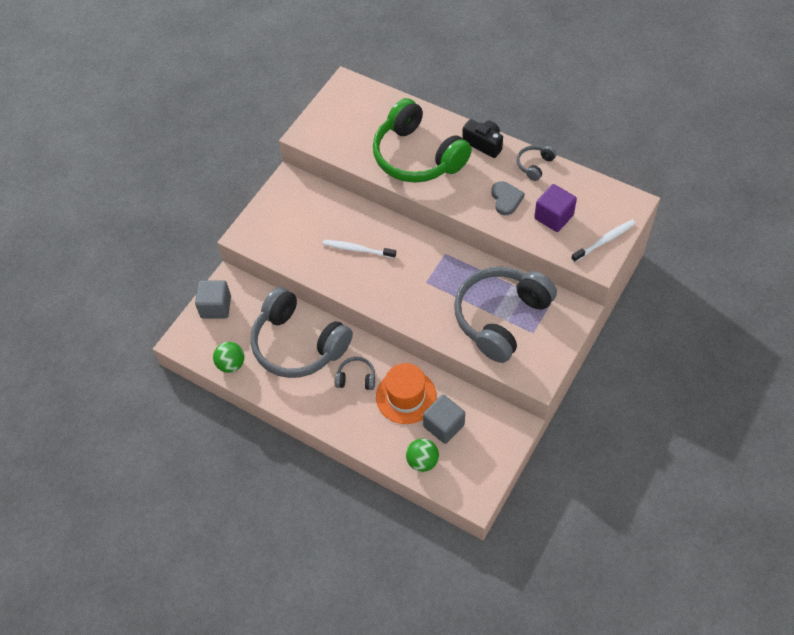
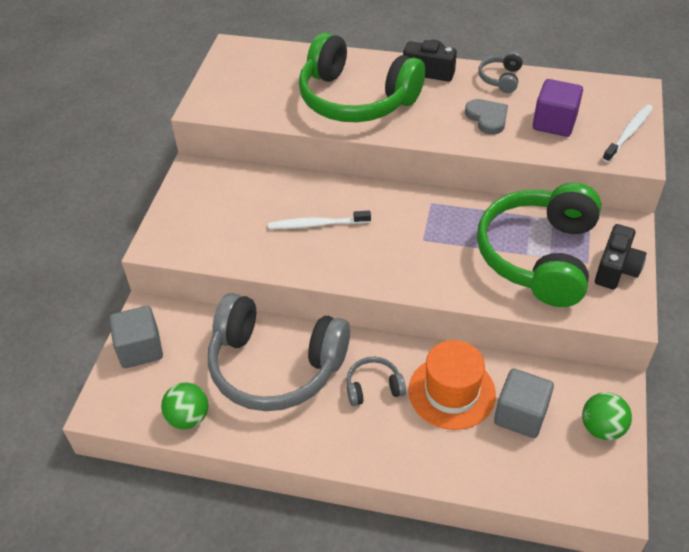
camera: 20 degrees left, 10 degrees down
(422, 461) = (516, 471): green ball -> green ball (602, 428)
(501, 318) = (539, 256): grey headphones -> green headphones
(550, 343) = (616, 269): none -> black camera

